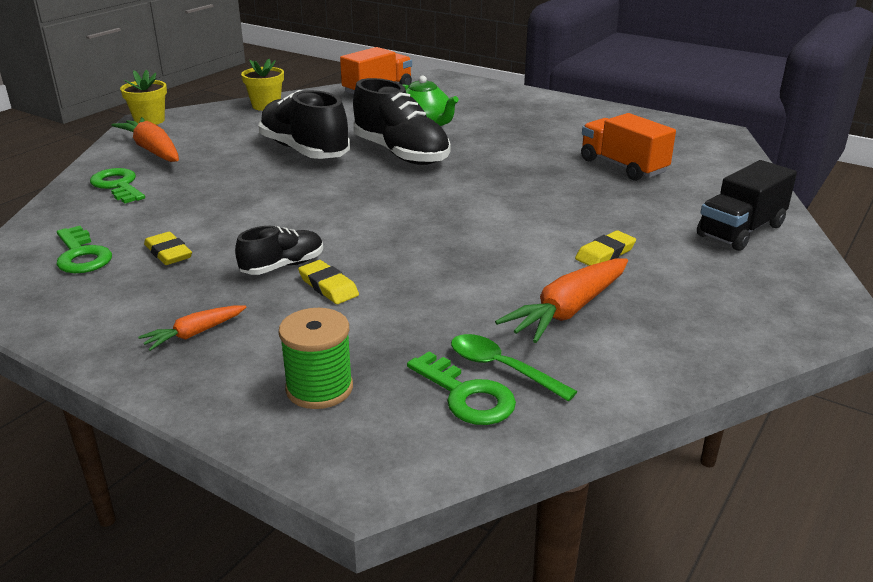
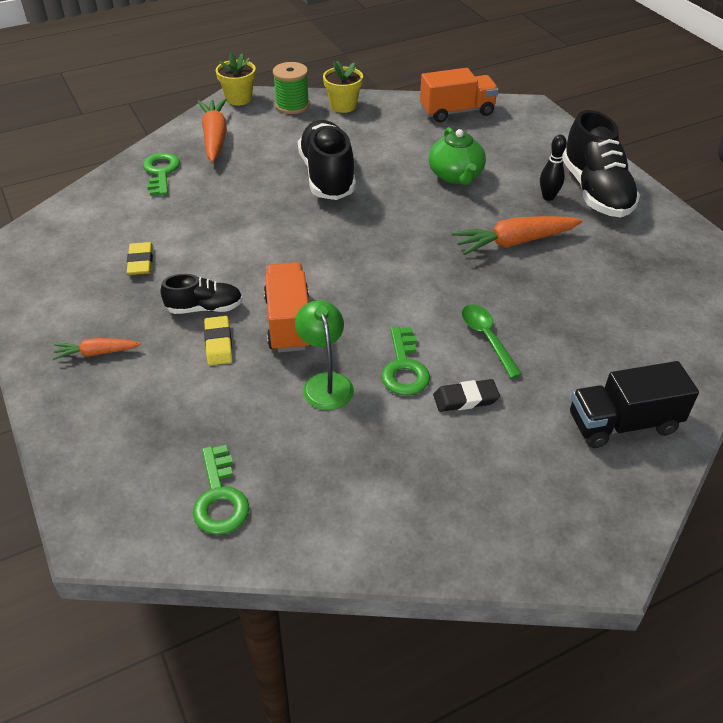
camera: 30 degrees right, 15 degrees up
(82, 255) = (85, 242): green key -> green key (404, 368)
(319, 388) = (132, 442): green spool -> green spool (292, 105)
(401, 154) = (403, 207): black shoe -> black shoe (595, 192)
(470, 281) = (325, 383): none -> green lamp
(502, 368) = (267, 484): green spoon -> green spoon (487, 338)
(517, 122) = (548, 197): none -> black bowling pin
(568, 311) = (372, 449): orange carrot -> orange carrot (514, 242)
(605, 253) = (465, 399): yellow eraser -> black eraser
(623, 166) = (593, 295): orange truck -> orange truck (289, 322)

